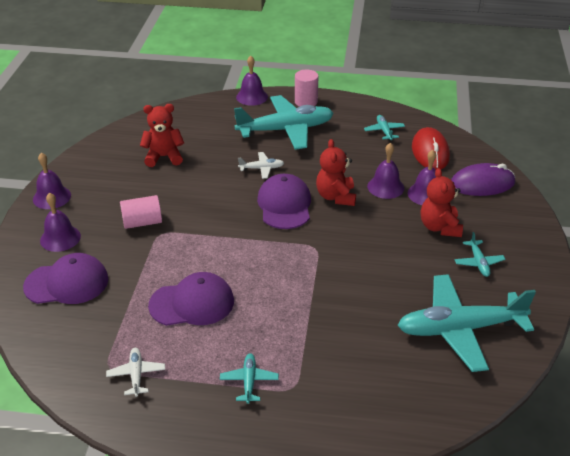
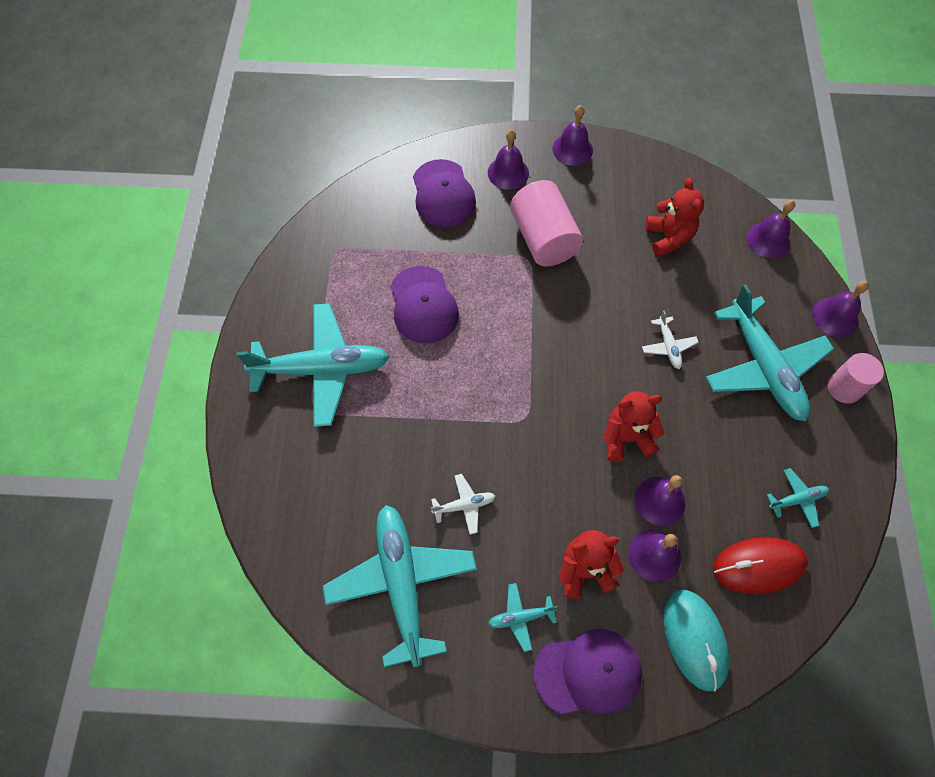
camera: 85 degrees right, 25 degrees up
(136, 375) = (329, 274): white plane -> white plane (464, 505)
(142, 222) = (543, 238): pink cylinder -> pink cylinder, size x1.62
(181, 113) = (768, 240): none -> purple bell
(249, 381) = (322, 369): turquoise plane -> turquoise plane, size x2.33
(284, 205) = (599, 379): purple cap -> purple cap (588, 672)
(482, 184) = (694, 639): purple mouse -> turquoise mouse

